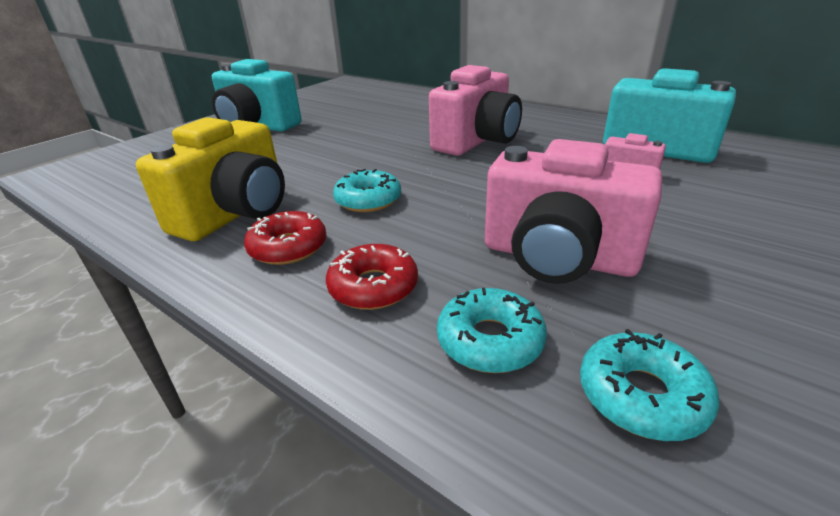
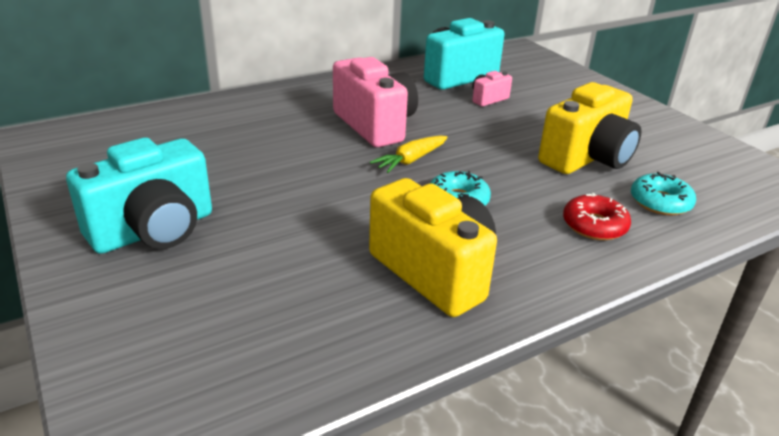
camera: 70 degrees left, 0 degrees up
(288, 247) = (520, 251): red donut -> none
(426, 167) = (411, 160): none -> yellow carrot
(557, 257) = (587, 158): pink camera -> yellow camera
(641, 395) = (705, 179): turquoise donut -> none

